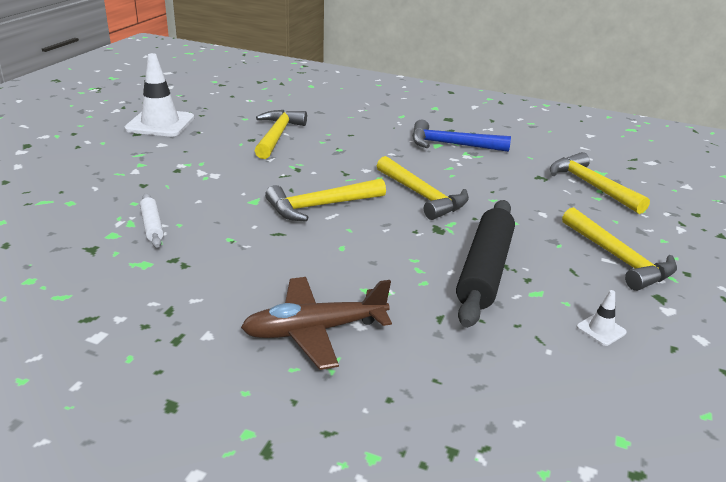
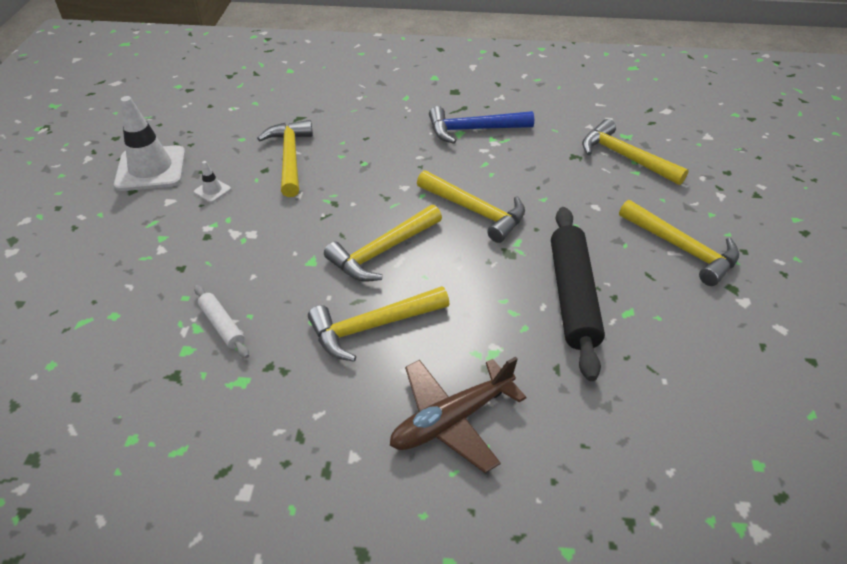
camera: 15 degrees left, 15 degrees up
(280, 252) = (372, 327): none -> yellow hammer
(601, 330) = (698, 342): white traffic cone -> white traffic cone (212, 190)

